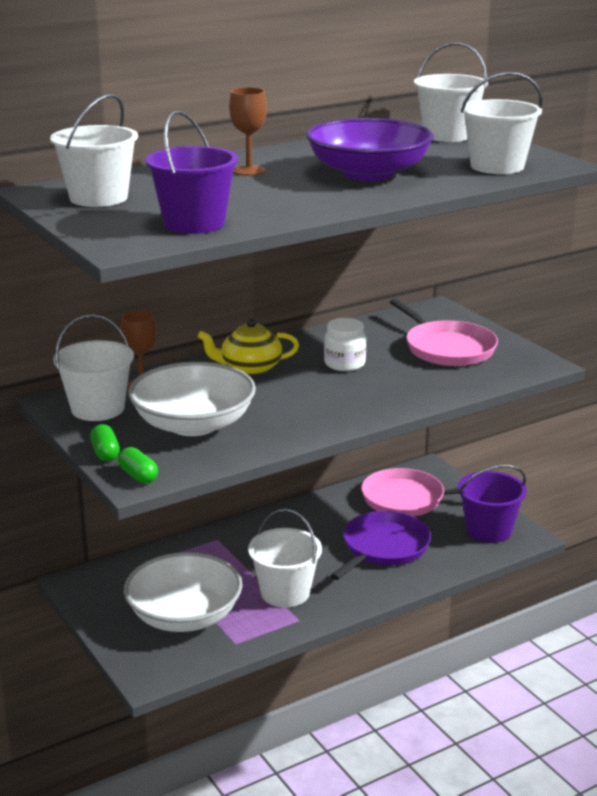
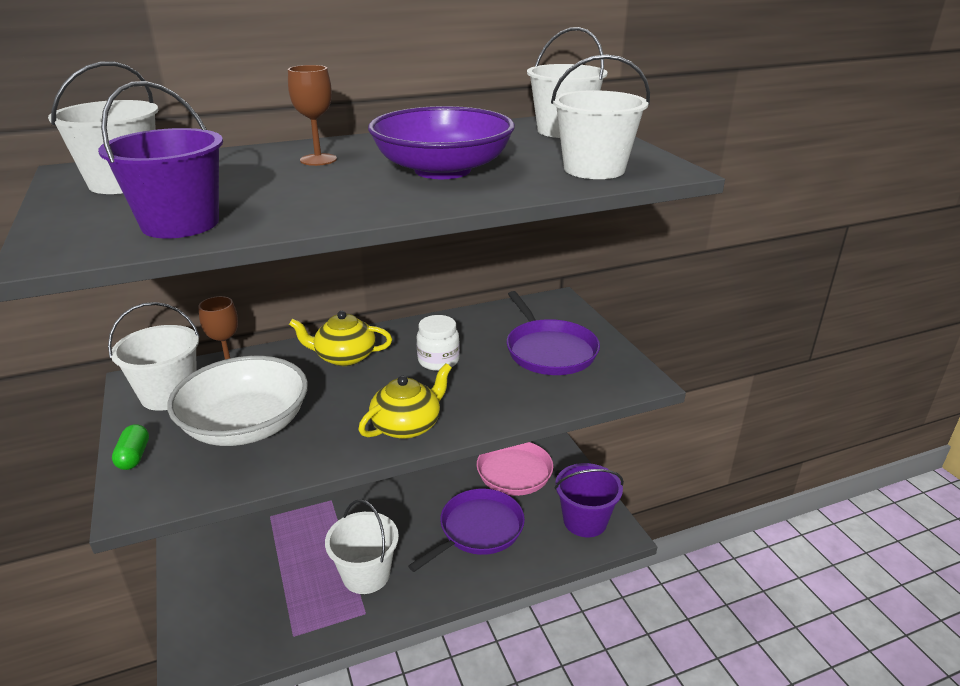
camera: 10 degrees right, 5 degrees up
(138, 476) = (143, 495): green capsule -> none
(184, 616) = (261, 591): white bowl -> none
(344, 412) = (407, 425): none -> yellow teapot
(447, 348) = (549, 350): pink pan -> purple pan

